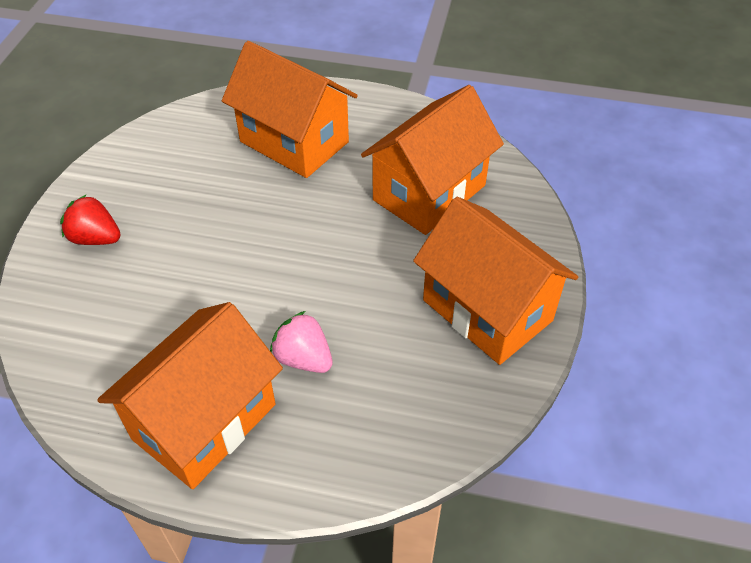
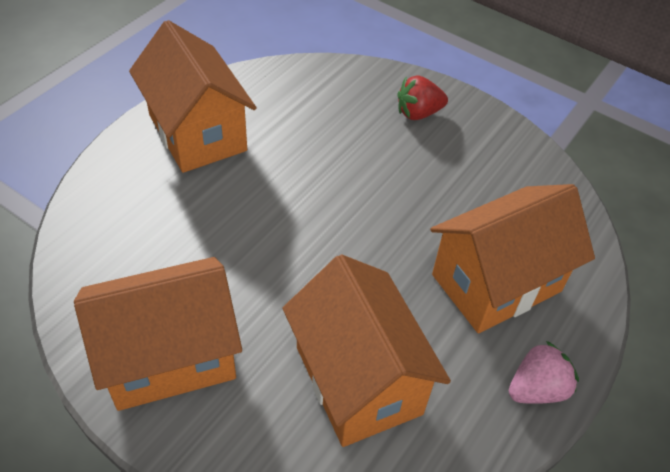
camera: 110 degrees right, 0 degrees up
(95, 238) = (418, 113): red strawberry -> red strawberry turned 150 degrees counterclockwise
(303, 358) = (212, 202): pink strawberry -> pink strawberry (536, 389)

